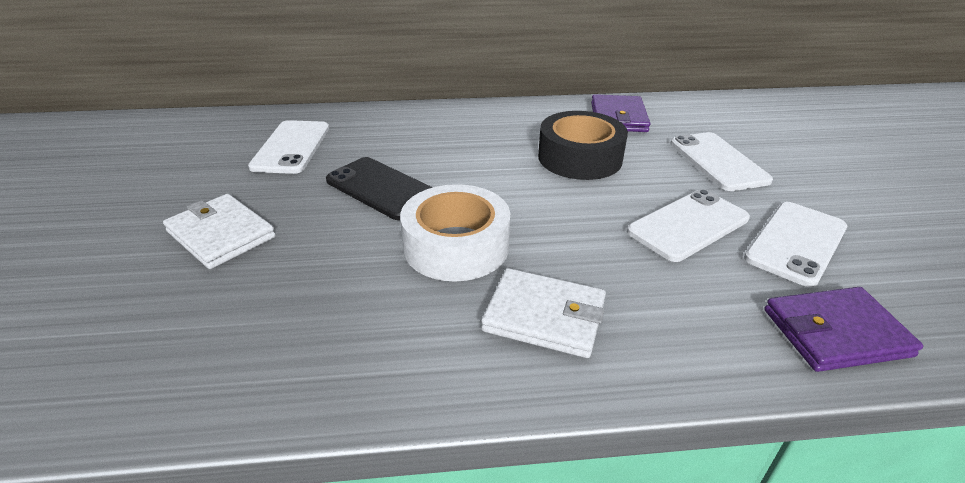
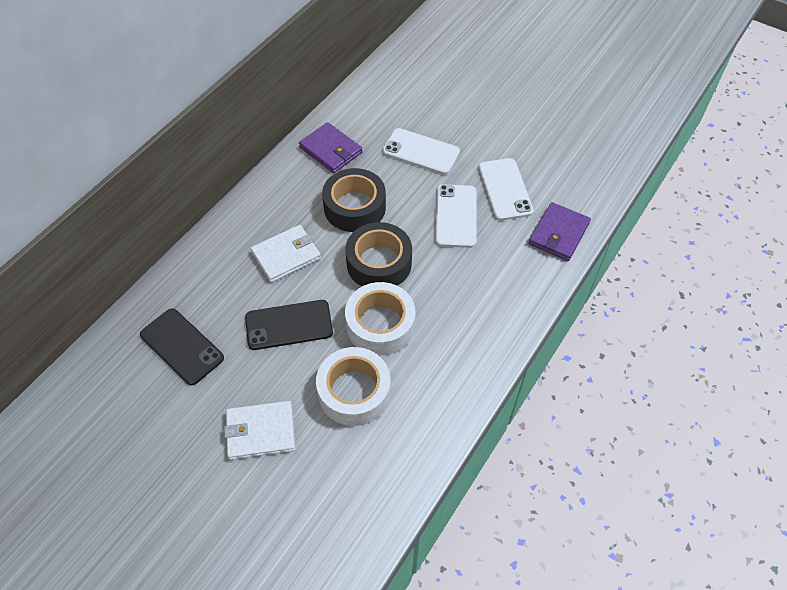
camera: 50 degrees left, 20 degrees up
(291, 147) = (182, 346): white phone -> black phone
(336, 274) = (354, 392): none -> white tape
(537, 204) = (379, 263): none -> black tape
(544, 316) = (462, 325): white wallet -> white wallet (286, 255)

